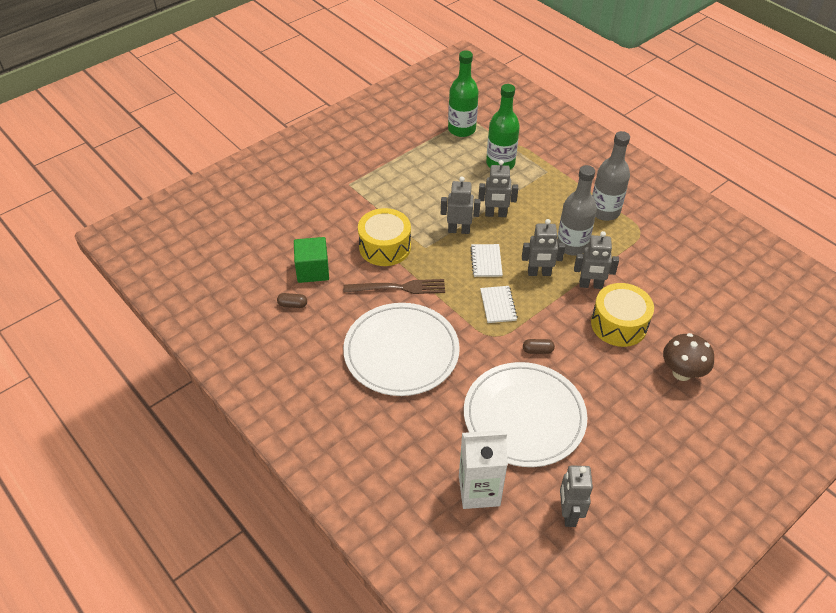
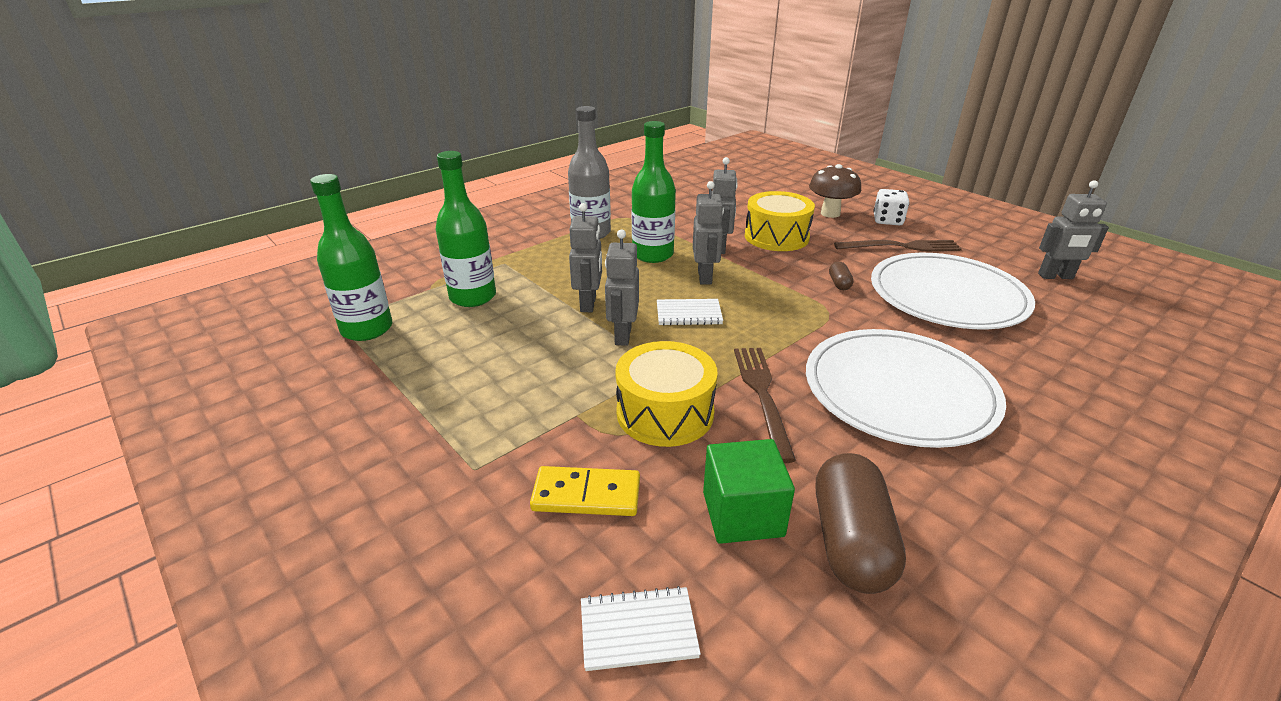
camera: 90 degrees left, 15 degrees down
(292, 305) = (851, 541): brown capsule -> brown capsule, size x2.26
(329, 220) = (586, 495): none -> yellow domino
(479, 490) = (1082, 328): white carton -> none
(498, 305) = (772, 307): white notebook -> white notebook (638, 630)
(572, 245) = (652, 255): grey bottle -> green bottle
(613, 410) = (901, 247): none -> brown fork
(674, 416) = (887, 220): none -> white dice

